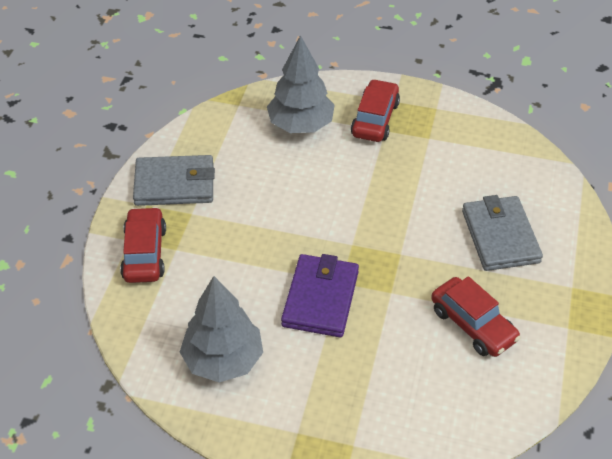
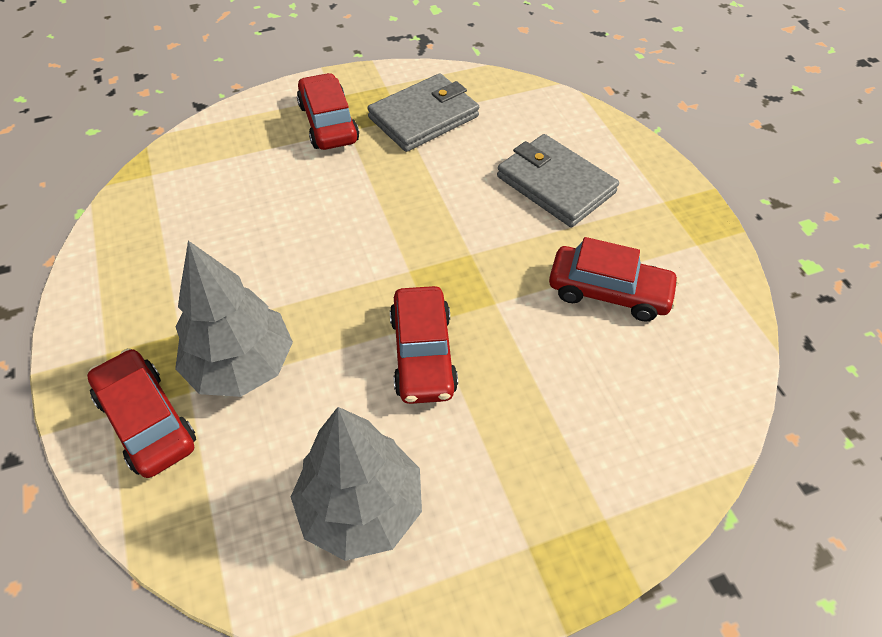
camera: 35 degrees left, 5 degrees up
(175, 184) = (130, 307): grey wallet -> grey wallet (424, 117)
(300, 125) = (246, 165): grey tree -> grey tree (241, 366)
(320, 298) = (423, 354): purple wallet -> red car

